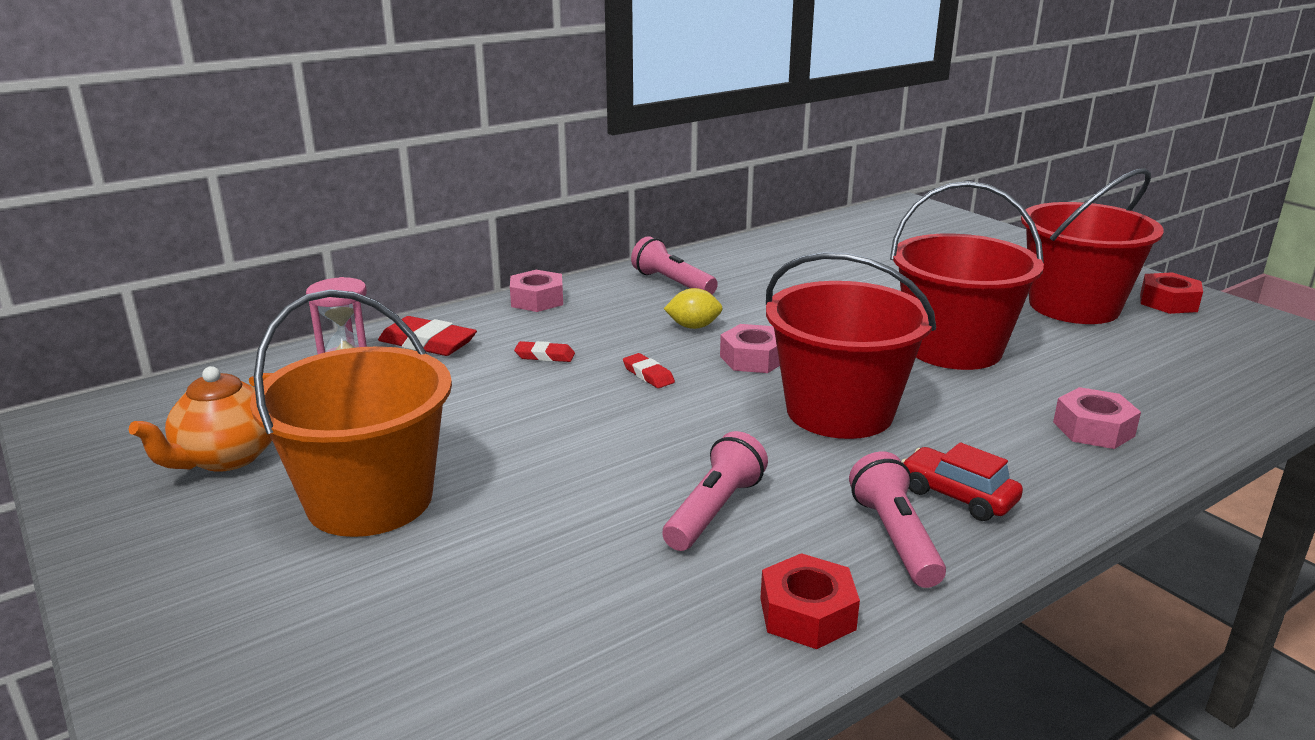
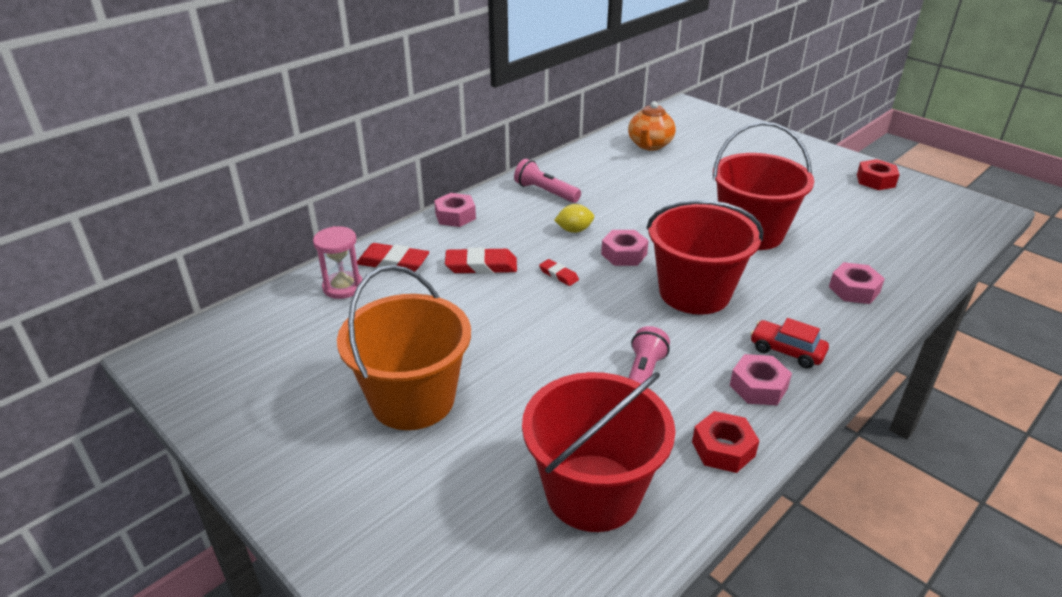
camera: 10 degrees left, 10 degrees up
(226, 457) = (295, 377): orange teapot -> orange teapot (649, 145)
(545, 356) = (481, 266): red eraser -> red eraser, size x1.75
(895, 537) = (758, 387): pink flashlight -> pink nut
(1073, 306) = (817, 189): red bucket -> red bucket (593, 492)

